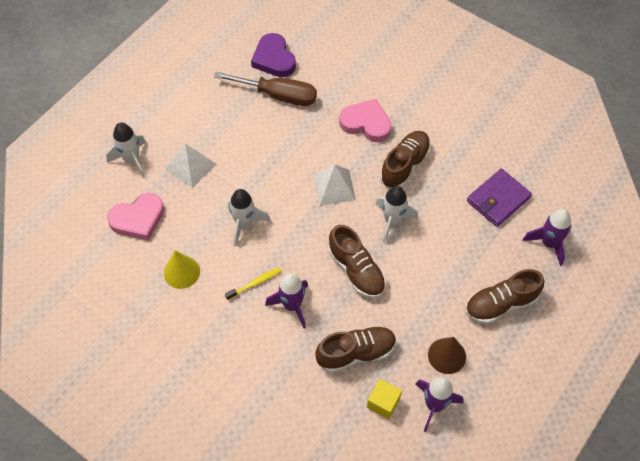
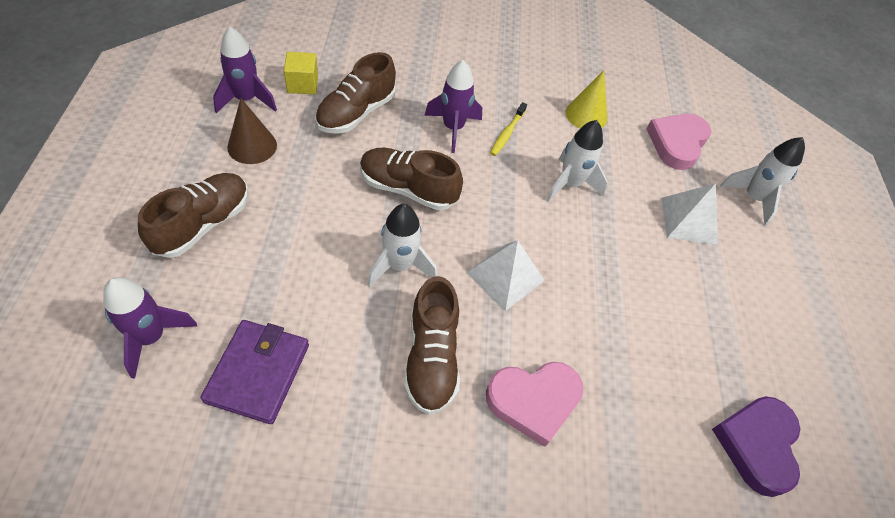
camera: 140 degrees right, 5 degrees down
(274, 59) = (757, 445): purple heart -> purple heart turned 105 degrees counterclockwise
(278, 95) = (690, 378): brown screwdriver -> none

